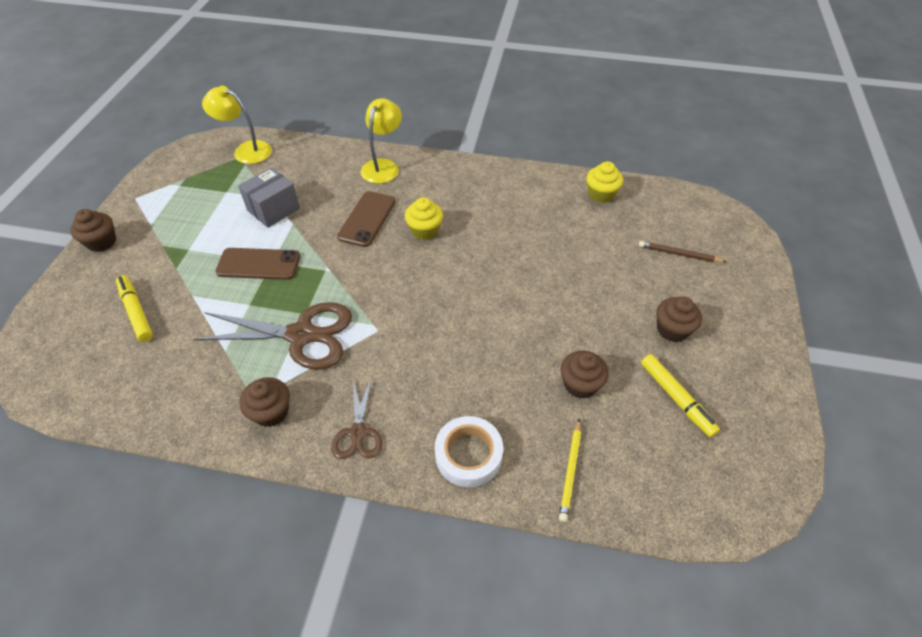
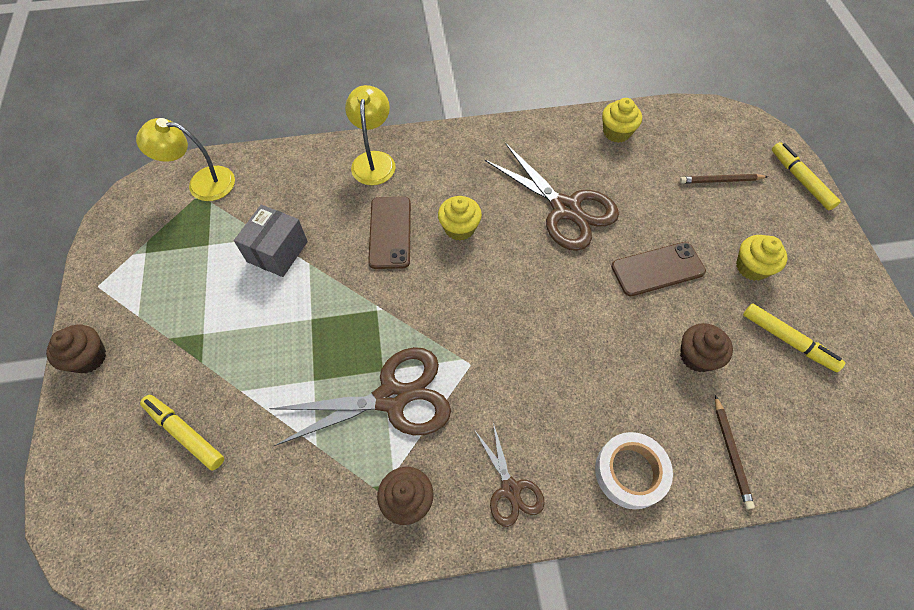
camera: 20 degrees left, 10 degrees up
(258, 264) = (297, 326): brown phone -> brown phone (657, 269)
(523, 240) = (565, 209): none -> brown scissors
(570, 471) = (731, 453): yellow pencil -> brown pencil
(672, 330) = (751, 267): brown cupcake -> yellow cupcake
(759, 273) = (800, 180): none -> yellow marker

